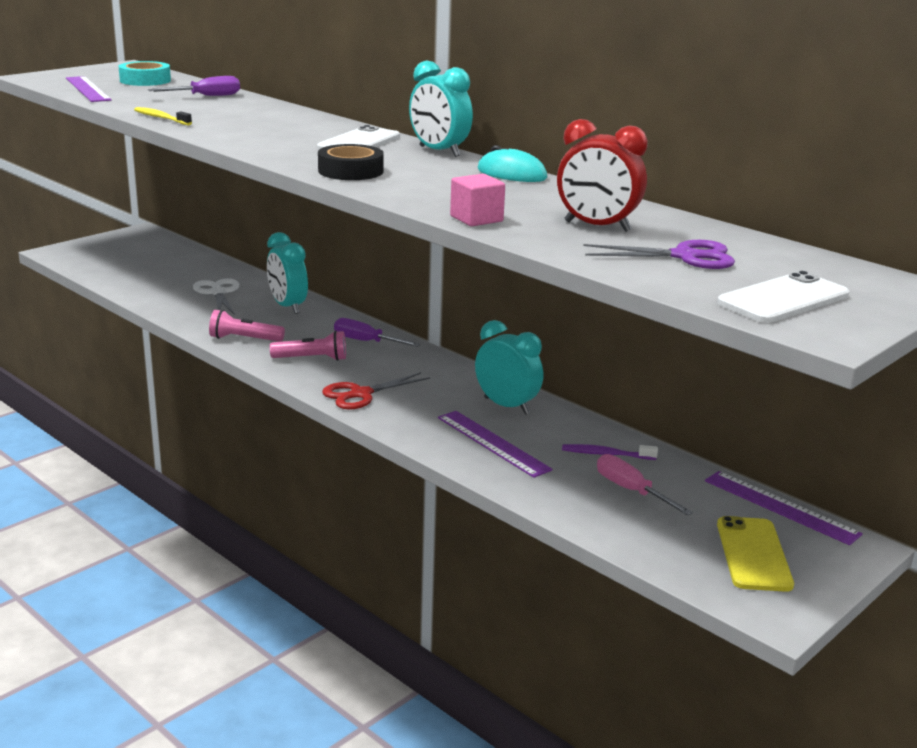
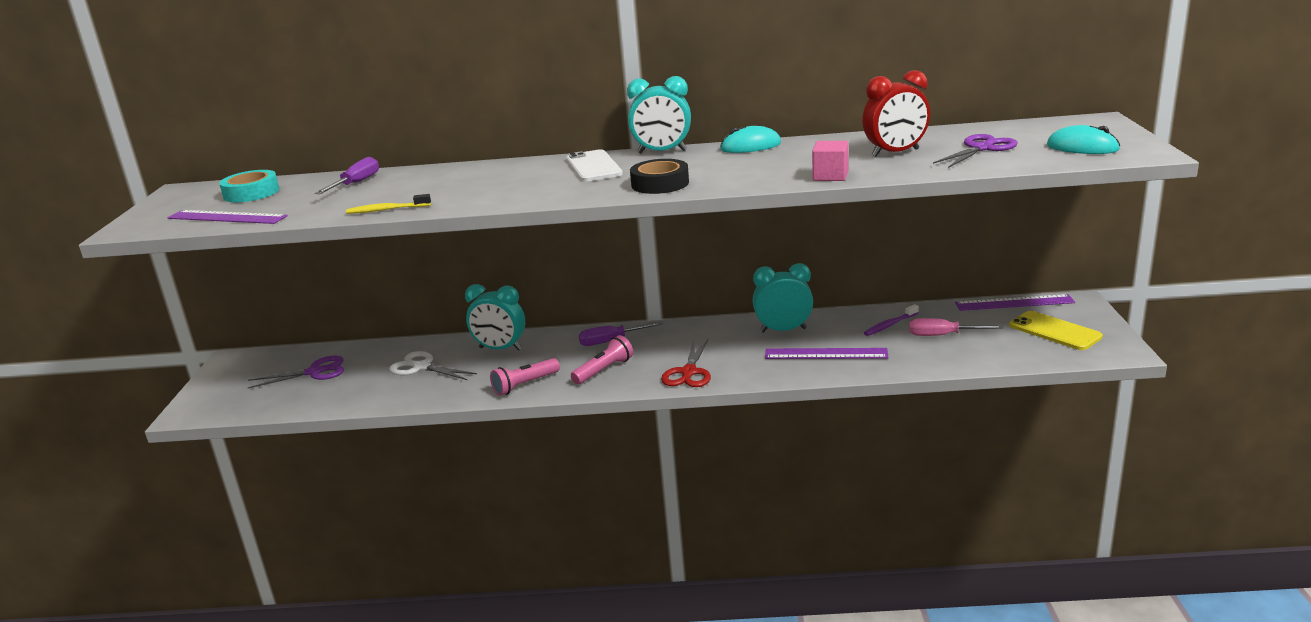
camera: 40 degrees left, 0 degrees up
(160, 263) = (314, 372): none -> purple scissors
(783, 299) = (1082, 147): white phone -> turquoise mouse

